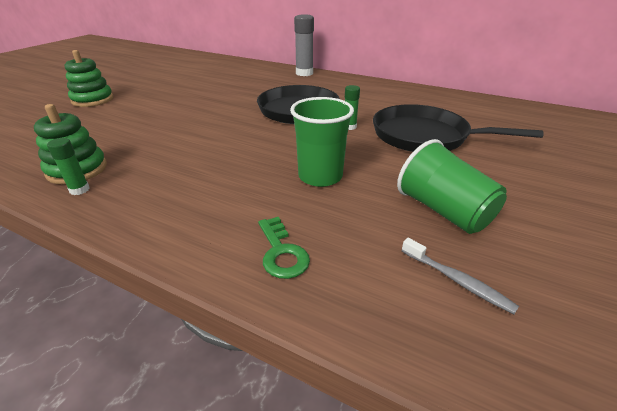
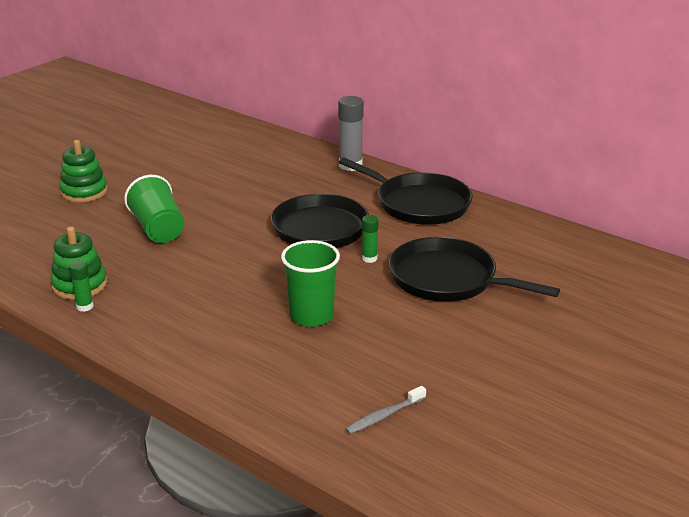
camera: 10 degrees right, 5 degrees down
(281, 252) = (252, 380): green key -> none
(367, 90) = (418, 204): none -> black pan
(443, 211) = (411, 362): green cup -> green cup (158, 229)
(457, 281) = (384, 416): grey toothbrush -> grey toothbrush turned 90 degrees clockwise

